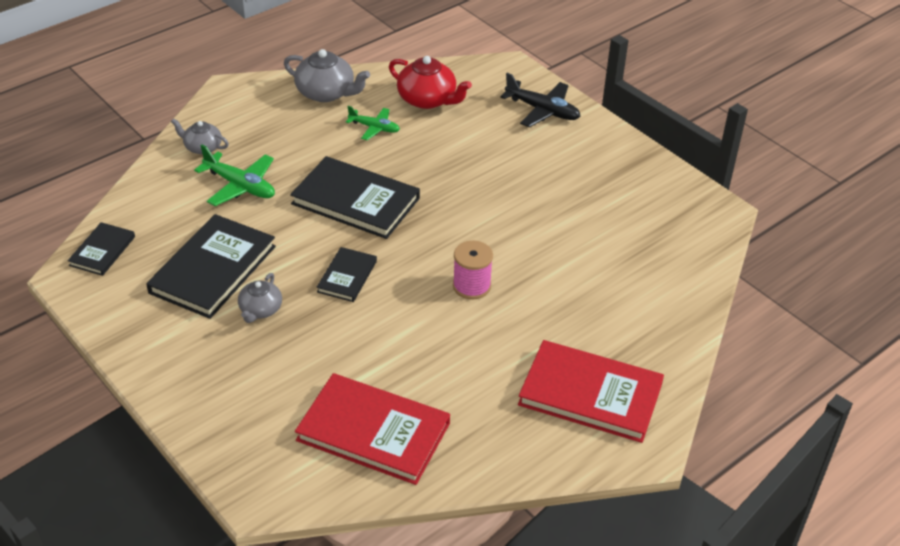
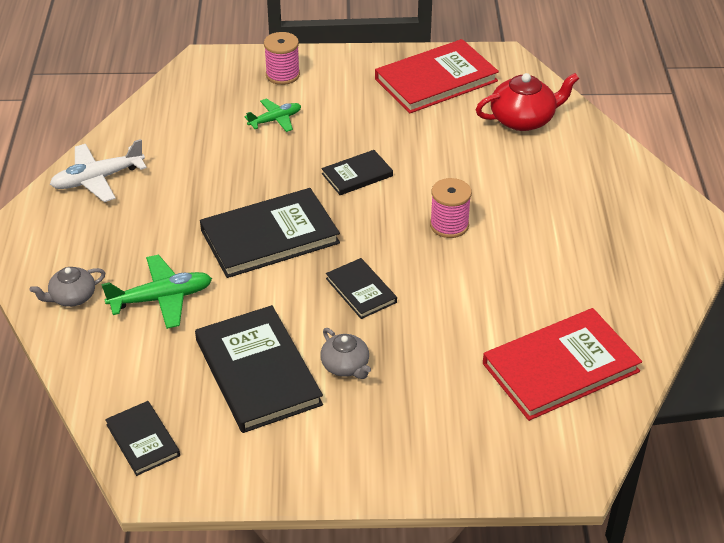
camera: 50 degrees left, 0 degrees up
(326, 93) = (97, 179): grey teapot -> white plane
(374, 128) = (185, 176): green plane -> green plane (275, 120)
(428, 99) = (187, 126): red teapot -> red teapot (523, 119)
(473, 208) = (357, 175): none -> black book
(542, 110) = (282, 75): black plane -> pink spool
(590, 394) = (628, 227): red book -> red book (436, 80)

